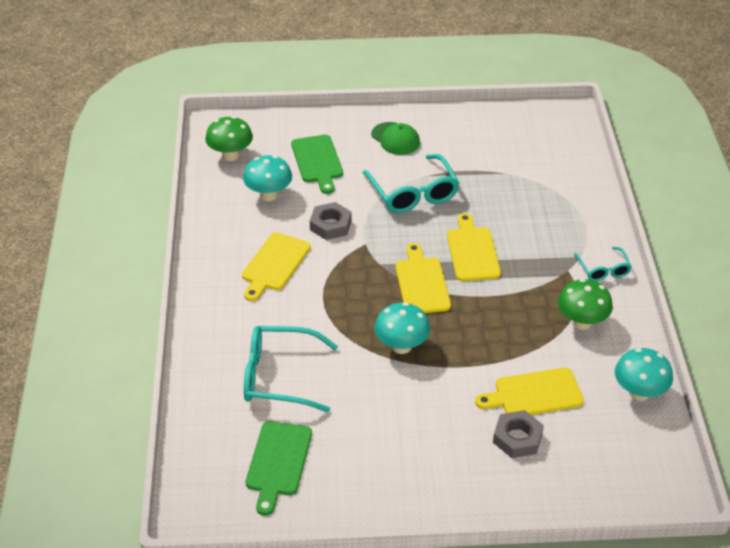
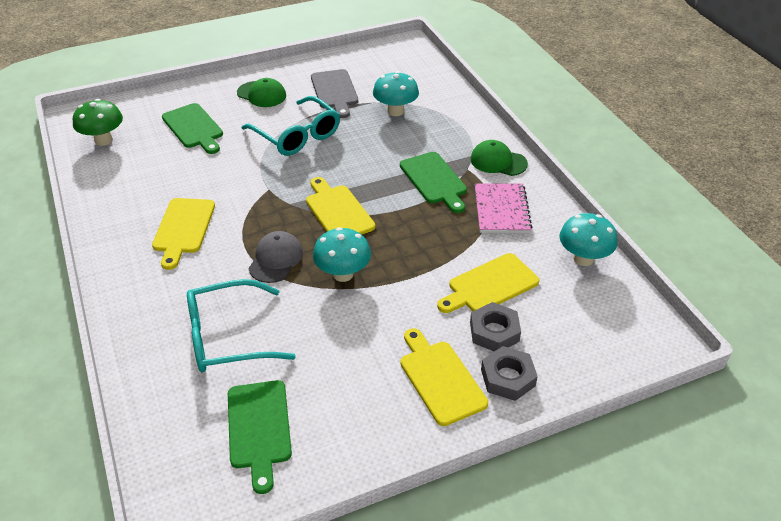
camera: 20 degrees left, 0 degrees up
(269, 195) = (155, 167): turquoise mushroom -> turquoise mushroom (395, 111)
(330, 225) = (228, 180): grey nut -> grey nut (507, 377)
(346, 316) = (276, 259): none -> grey cap
(470, 152) = (334, 91): none -> grey cutting board
(472, 251) = (374, 172): yellow cutting board -> yellow cutting board (440, 379)
(529, 274) = (434, 180): none -> green cutting board
(581, 322) = (501, 210): green mushroom -> pink notebook
(603, 270) = (498, 161): turquoise glasses -> green cap

